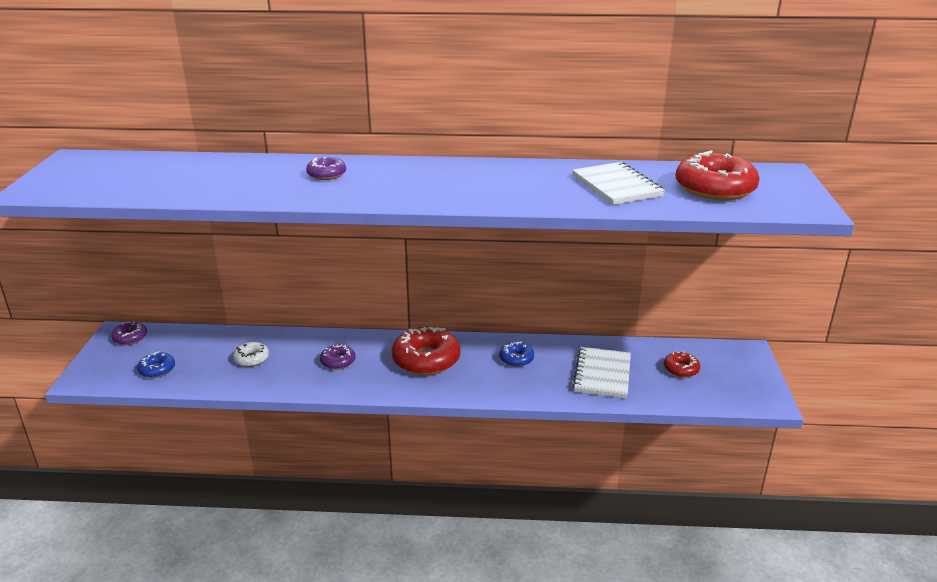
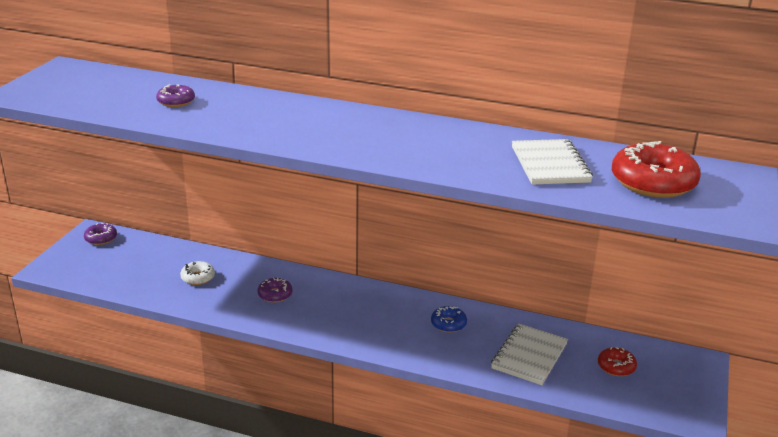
camera: 15 degrees right, 0 degrees up
(157, 370) = (112, 273): blue donut -> none
(326, 174) = (275, 113): purple donut -> purple donut (176, 101)
(426, 360) = (359, 308): red donut -> none

